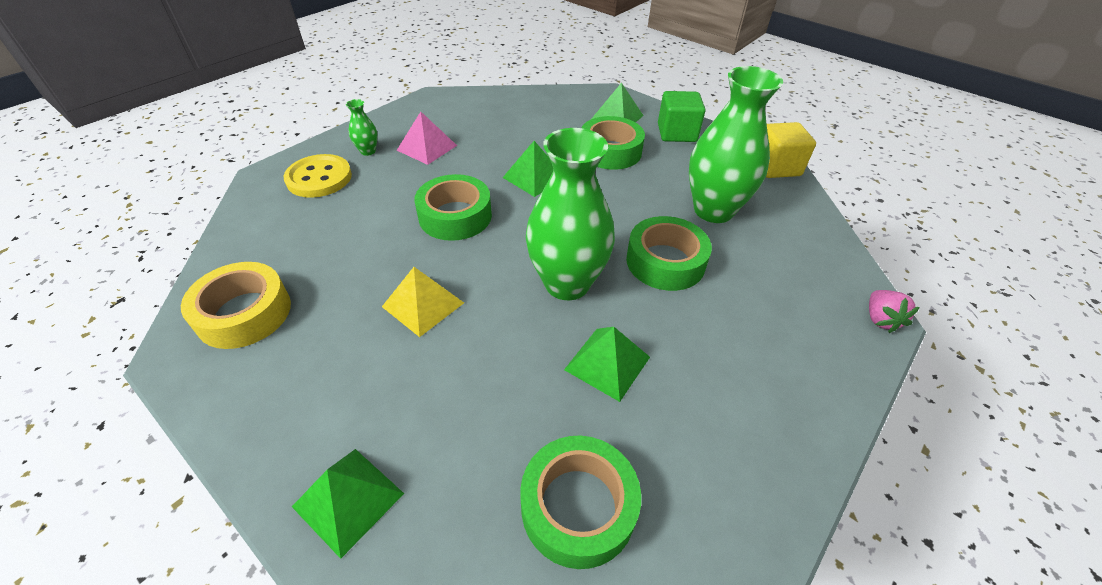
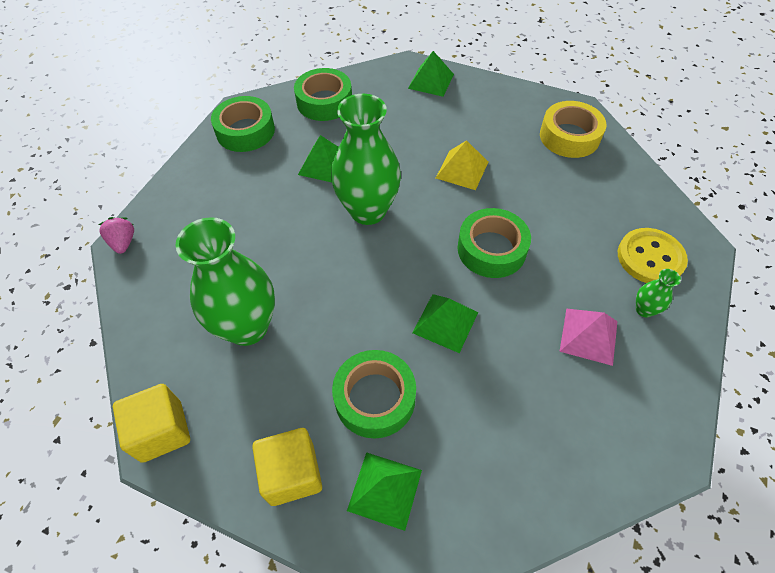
camera: 165 degrees right, 10 degrees up
(665, 262) = (293, 251): green tape -> green tape (245, 131)
(676, 133) = (292, 473): green cube -> yellow cube

